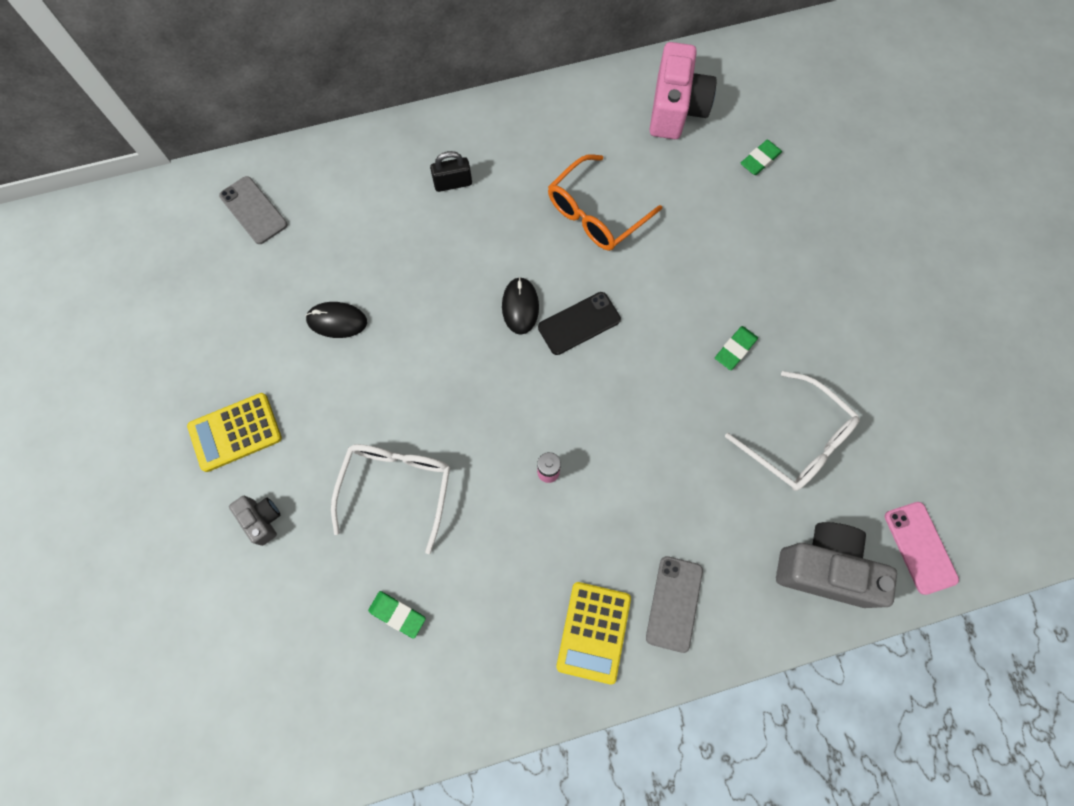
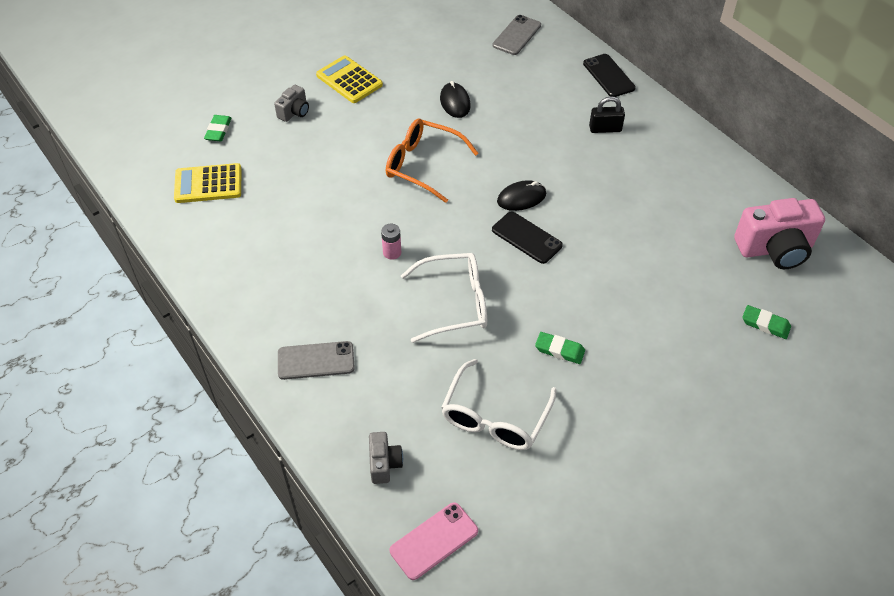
camera: 70 degrees right, 20 degrees down
(372, 145) = (608, 76): none -> black phone
(397, 488) = (343, 171): white glasses -> white glasses (454, 303)
(397, 614) = (253, 199): green eraser -> green eraser (218, 130)
(453, 183) = (605, 129): black padlock -> black padlock turned 60 degrees counterclockwise
(593, 632) = (276, 314): yellow calculator -> yellow calculator (208, 184)
(596, 213) = (634, 222): orange glasses -> orange glasses (423, 165)
(824, 568) = (384, 463): grey camera -> grey camera, size x0.51

